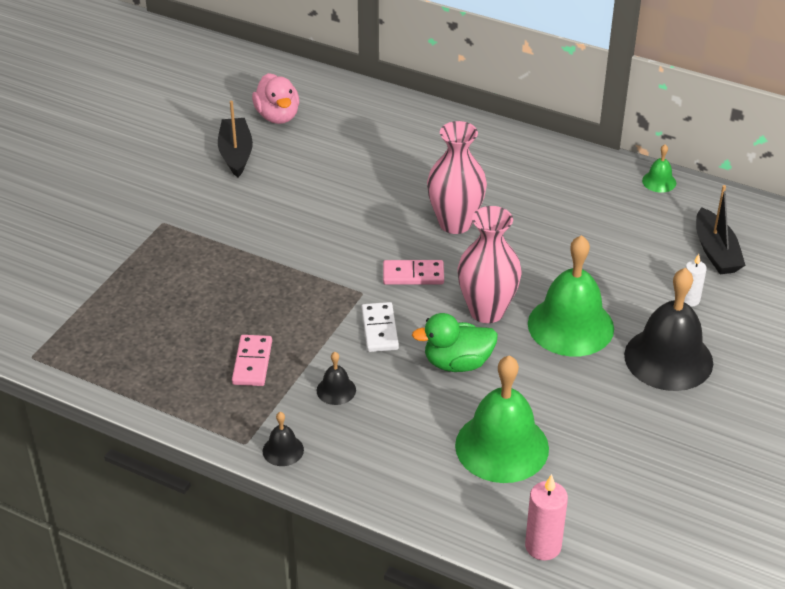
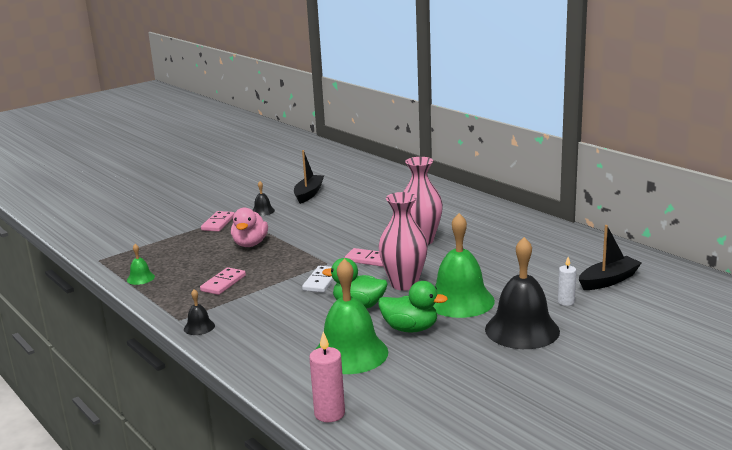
camera: 25 degrees right, 20 degrees down
(150, 243) = (218, 223): none -> pink domino
(277, 116) = (350, 182): pink duck -> pink duck (250, 244)
(336, 390) = (263, 305): black bell -> black bell (263, 211)
(544, 388) = (410, 329): none -> green duck
(659, 181) = (591, 240): green bell -> green bell (140, 278)
(716, 252) = (608, 280): black boat -> black boat turned 135 degrees counterclockwise

